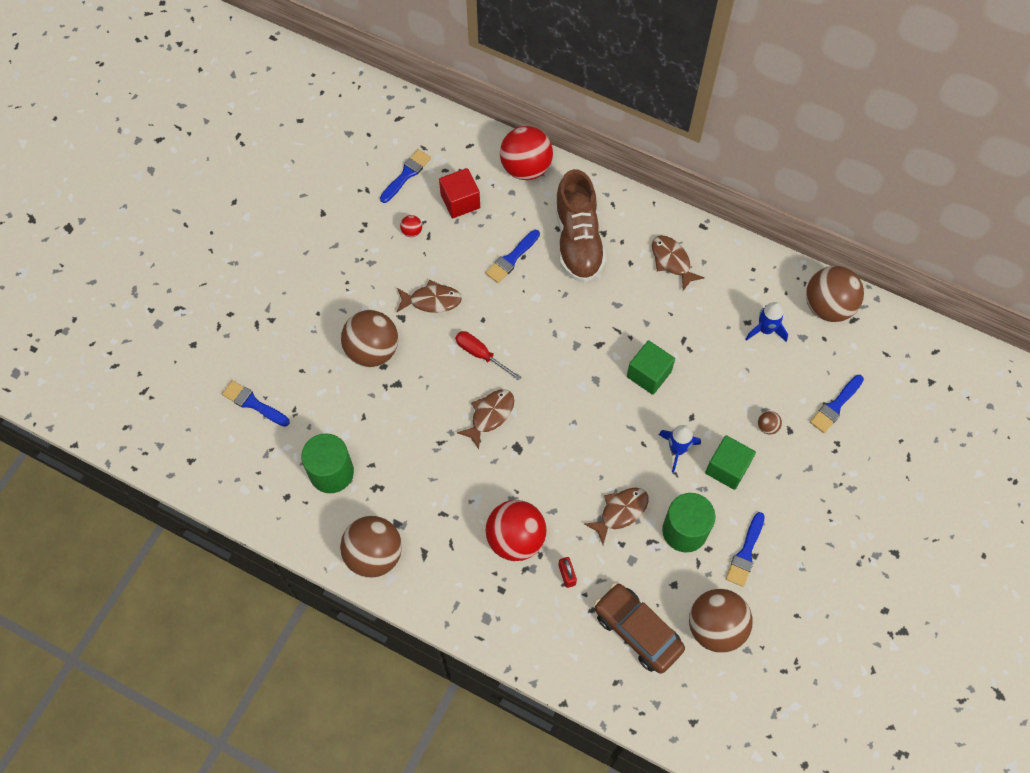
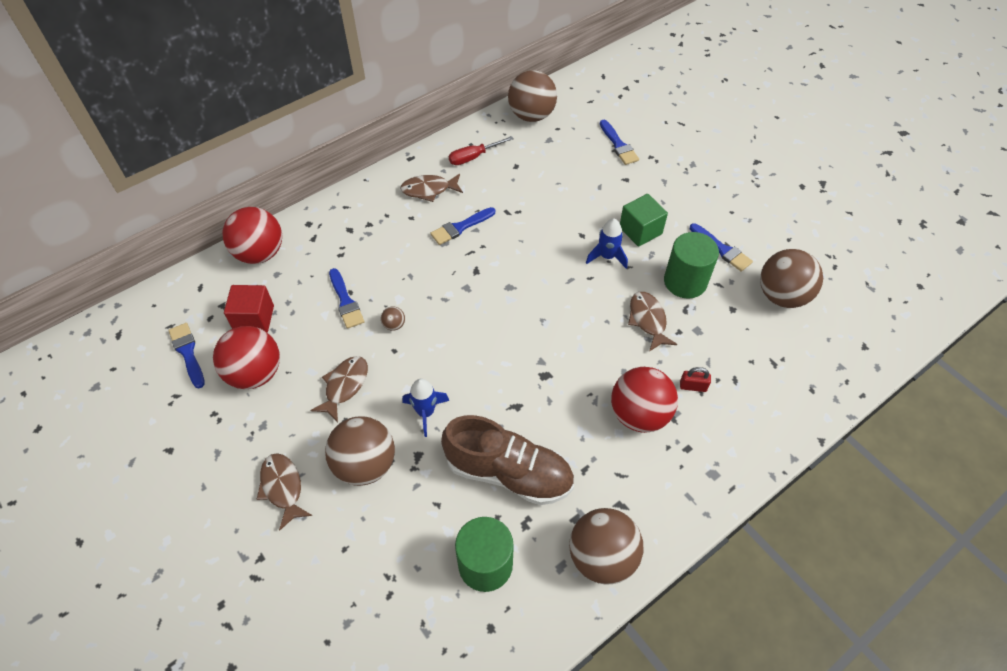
camera: 65 degrees left, 10 degrees down
(253, 403) = (353, 622): blue brush -> blue brush (460, 227)
(412, 231) = (255, 373): red ball -> red ball, size x2.46
(480, 354) = (430, 367): red screwdriver -> red screwdriver (473, 157)
(490, 415) = (499, 385): brown fish -> brown fish (283, 488)
(578, 240) = (363, 245): brown shoe -> brown shoe (509, 472)
(637, 631) = (767, 353): brown car -> none
(649, 374) = (525, 247): green cube -> none
(765, 329) = (529, 158): blue rocket -> blue rocket (426, 412)
(767, 427) = (615, 191): brown ball -> brown ball (394, 325)

